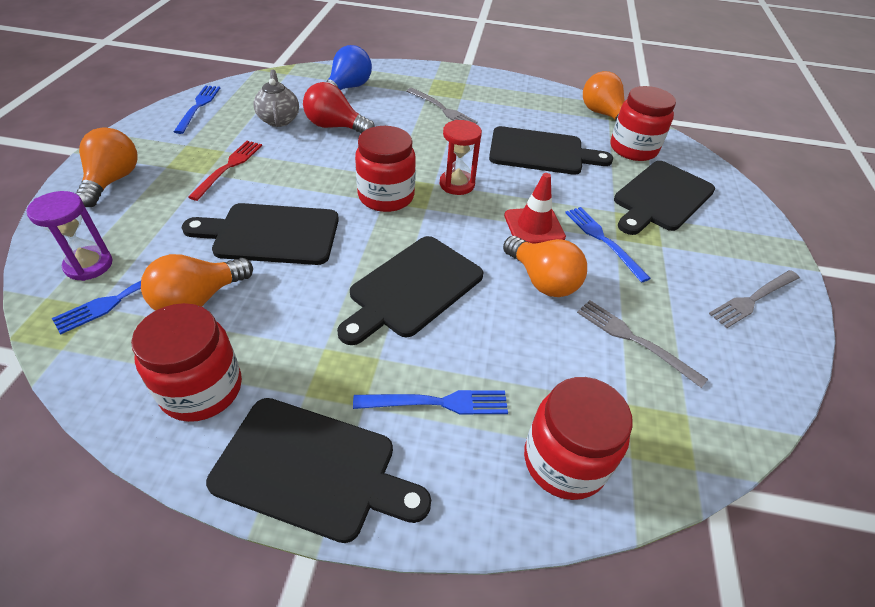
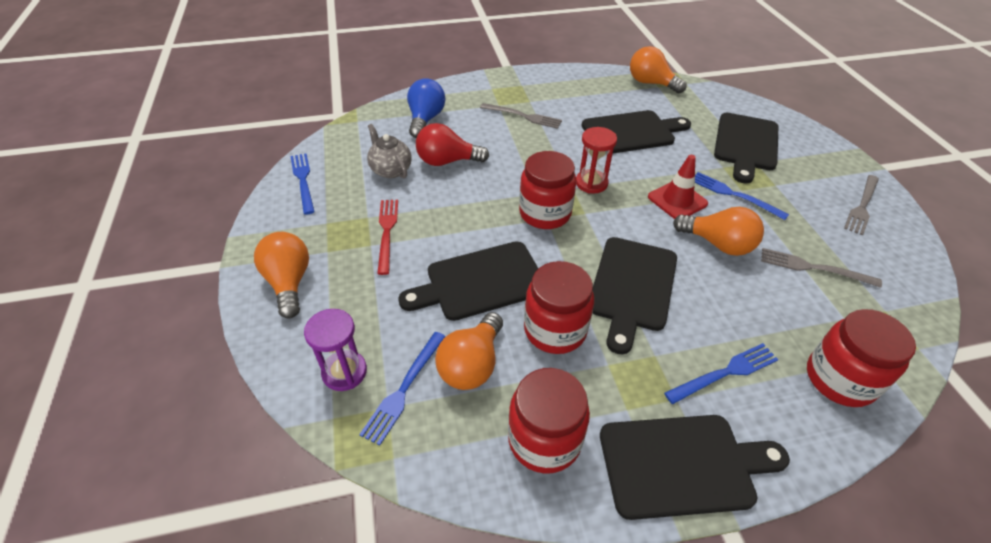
camera: 20 degrees left, 0 degrees up
(633, 149) = (695, 108): red jar -> red jar (555, 330)

